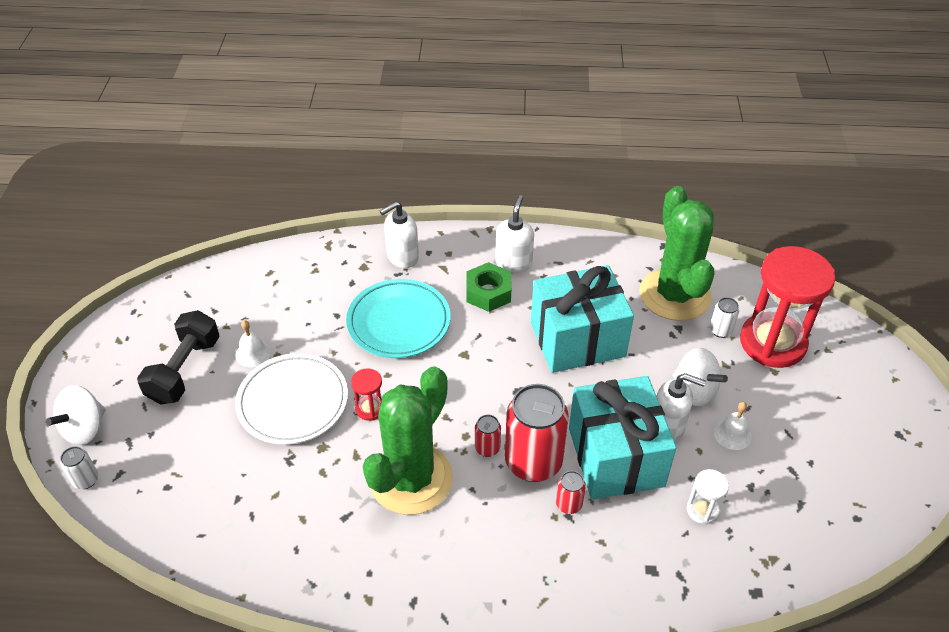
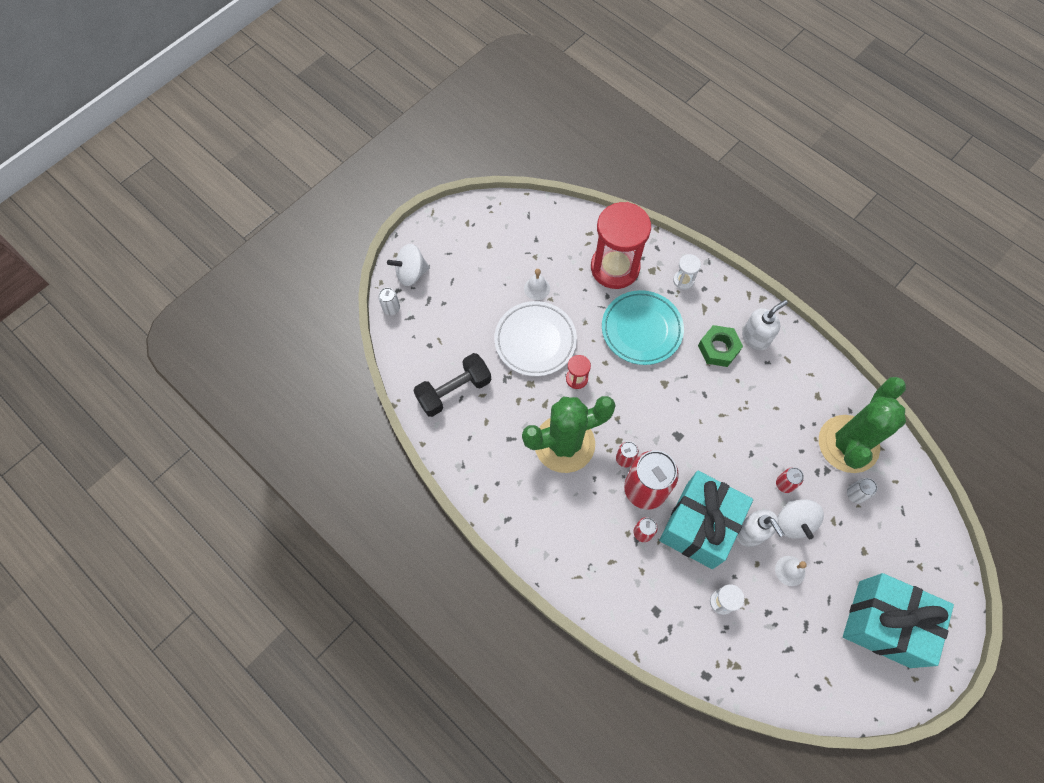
camera: 40 degrees right, 20 degrees up
(184, 370) = (490, 272): black dumbbell -> black dumbbell (454, 391)
(402, 257) = (683, 280): white soap dispenser -> white hourglass
(577, 339) = (748, 427): turquoise gift -> turquoise gift (884, 623)
(655, 364) = (784, 484): none -> red can
(772, 343) = (884, 531): red hourglass -> red hourglass (615, 268)

